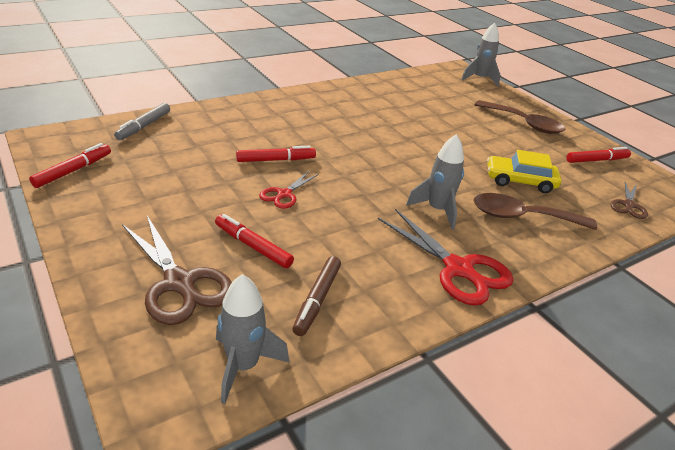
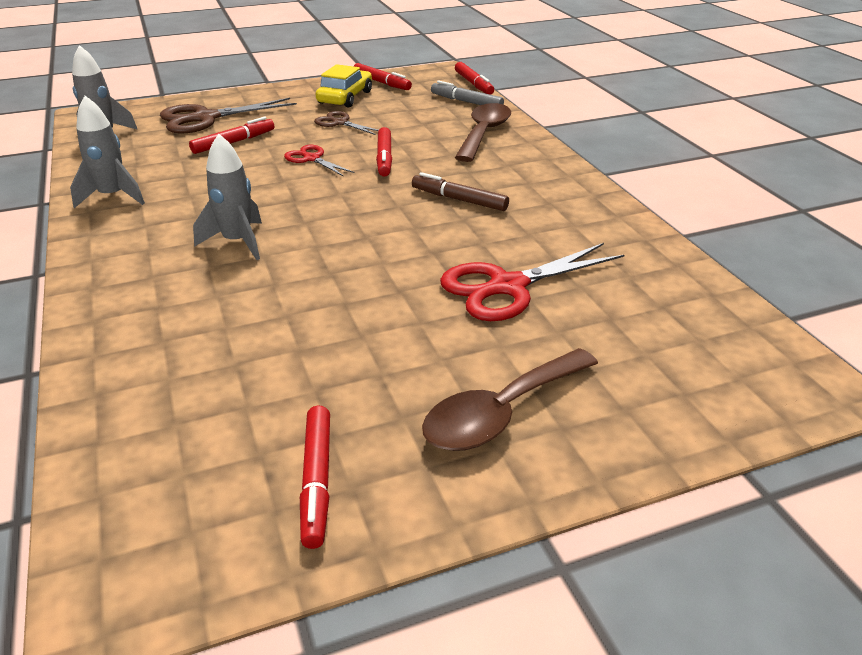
camera: 105 degrees right, 0 degrees up
(93, 122) = (473, 84): none -> red marker
(317, 300) = (145, 163): brown marker -> brown marker (459, 200)
(459, 269) = (125, 235): red scissors -> red scissors (507, 287)
(480, 79) = (760, 410): grey rocket -> grey rocket (113, 197)
(520, 181) = (276, 334): yellow car -> yellow car (345, 97)
(522, 217) = (185, 307): brown spoon -> brown spoon (484, 133)
(628, 205) = (143, 453): brown scissors -> brown scissors (339, 123)

